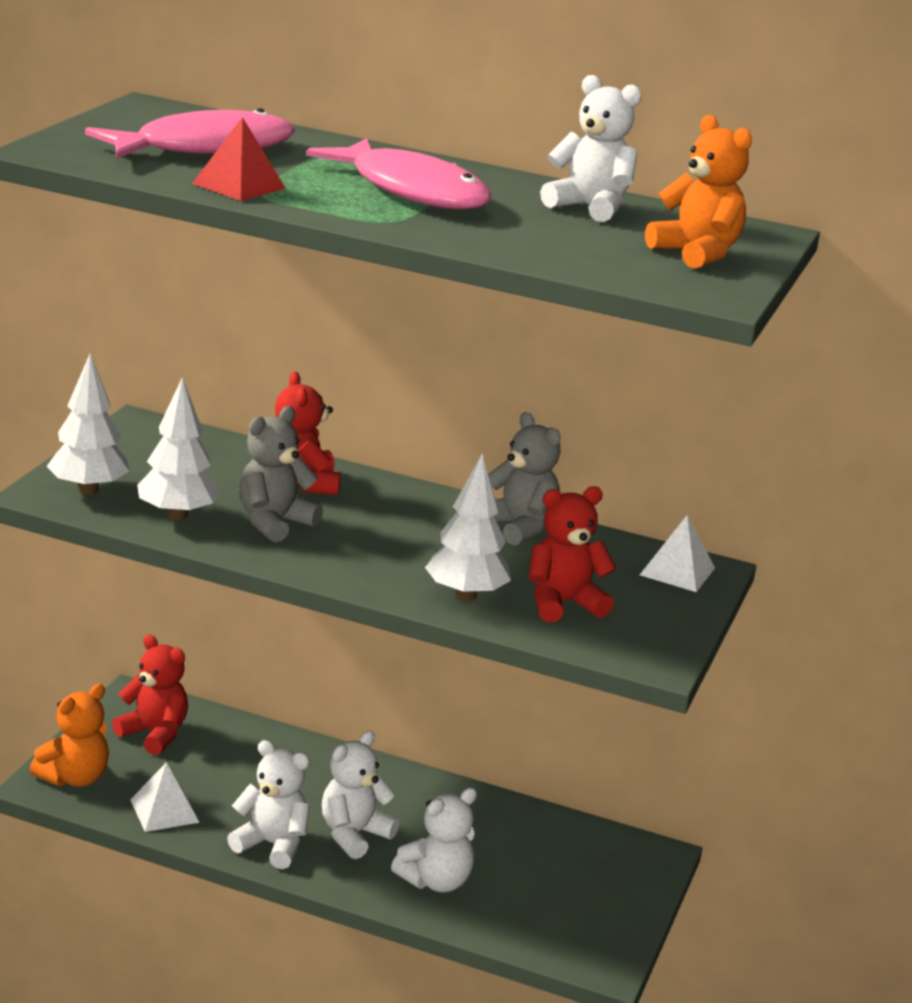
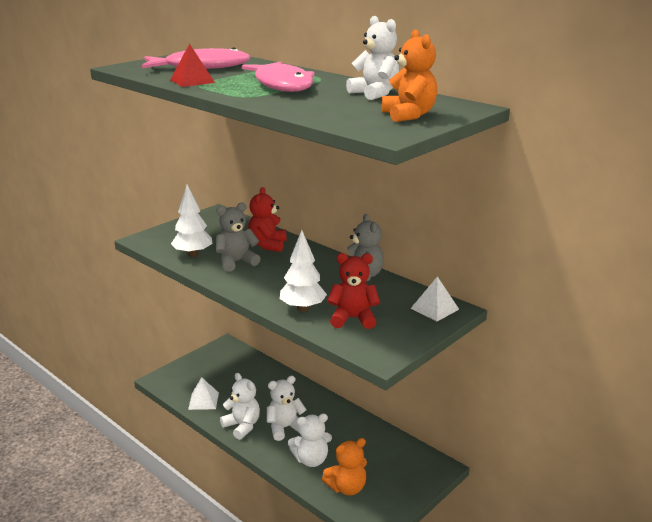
camera: 25 degrees right, 0 degrees up
(74, 778) = (174, 378): orange teddy bear -> orange teddy bear (347, 487)
(88, 490) = (163, 239): white tree -> none
(154, 734) = (223, 363): red teddy bear -> none

